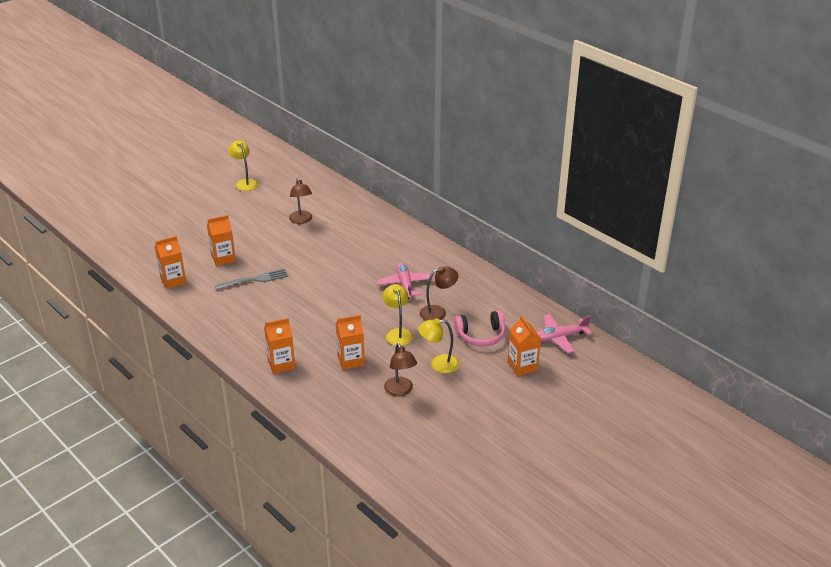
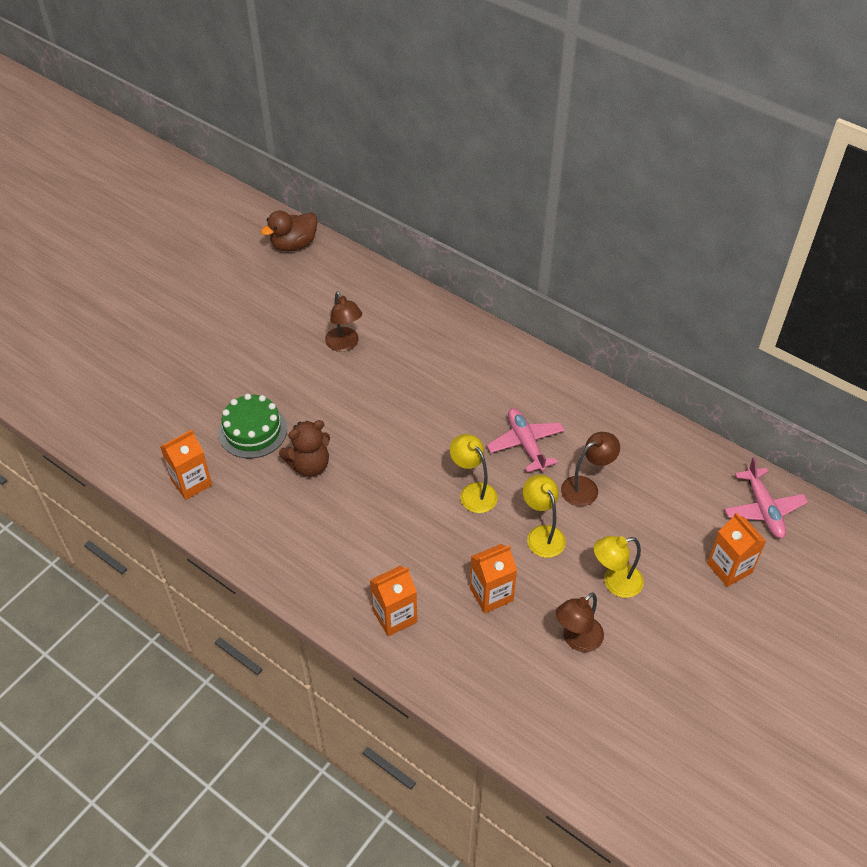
camera: 10 degrees left, 15 degrees up
(223, 258) = (252, 430): orange carton -> green cake
(245, 182) = (242, 284): yellow lamp -> yellow lamp (473, 492)
(254, 280) = (309, 465): grey fork -> brown teddy bear
(287, 165) = (294, 244): none -> brown duck
(400, 391) = (577, 640): brown lamp -> brown lamp turned 75 degrees clockwise
(481, 335) = (657, 521): pink headphones -> none
(559, 337) = (763, 509): pink plane -> pink plane turned 75 degrees counterclockwise

